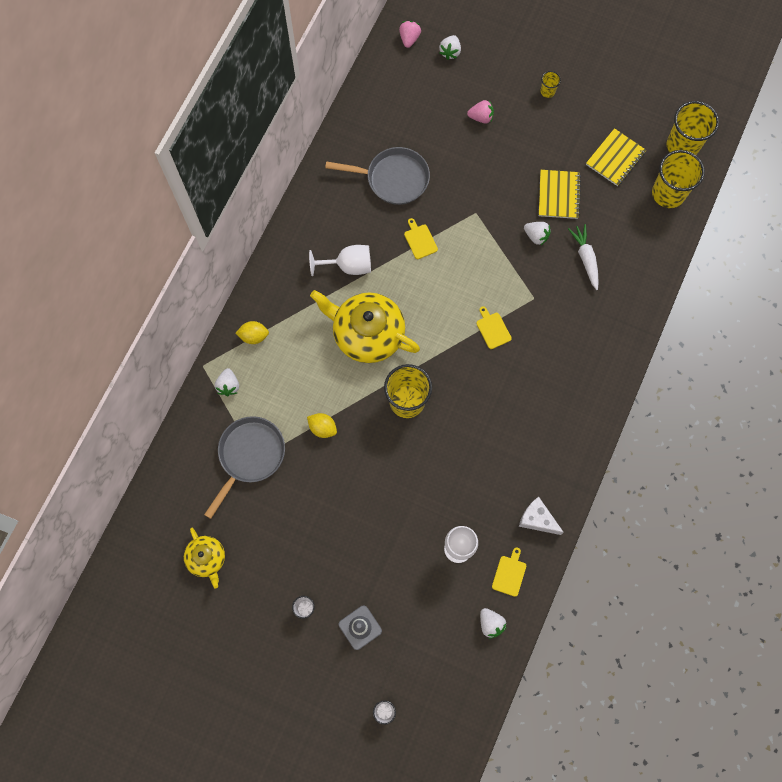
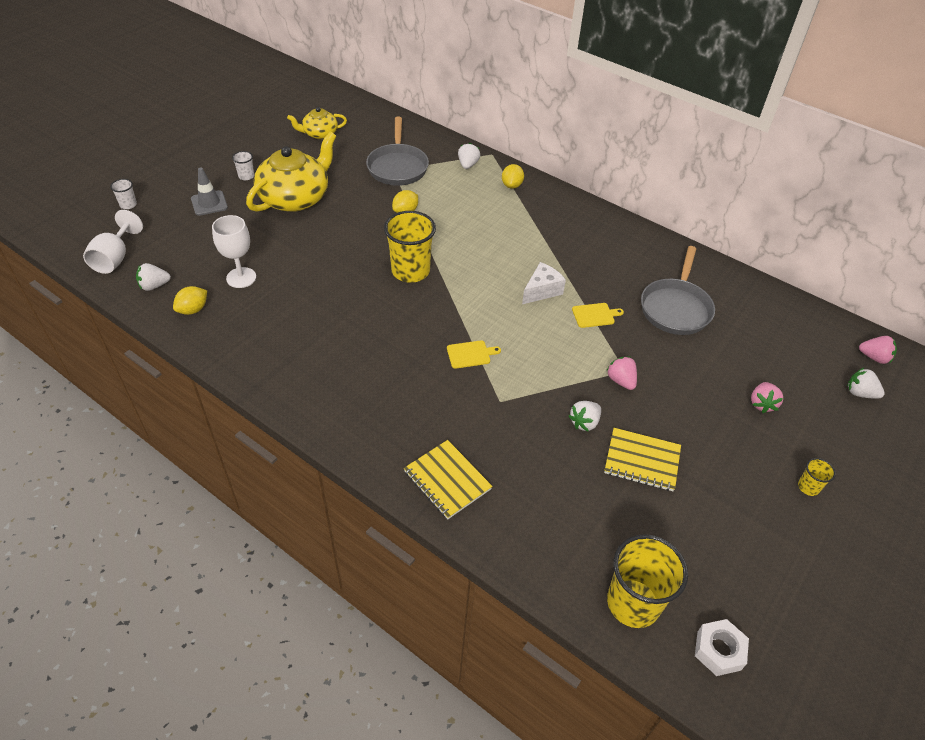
camera: 100 degrees right, 25 degrees down
(228, 385) = (468, 165): white strawberry -> white strawberry turned 90 degrees clockwise
(249, 456) = (397, 167): grey pan -> grey pan turned 45 degrees clockwise
(348, 266) = (573, 256): white goblet -> white goblet (115, 258)
(367, 333) = (493, 256): yellow teapot -> yellow teapot (295, 198)
(487, 214) = (621, 381): none -> pink strawberry
(509, 574) = (193, 310): yellow cutting board -> yellow lemon
(537, 519) = (236, 344): white cheese -> white cheese (542, 291)
(585, 258) = (544, 468): white carrot -> none
(615, 158) = (697, 545): yellow notebook -> yellow notebook (447, 480)
(682, 146) = (718, 650): yellow cup -> white nut

